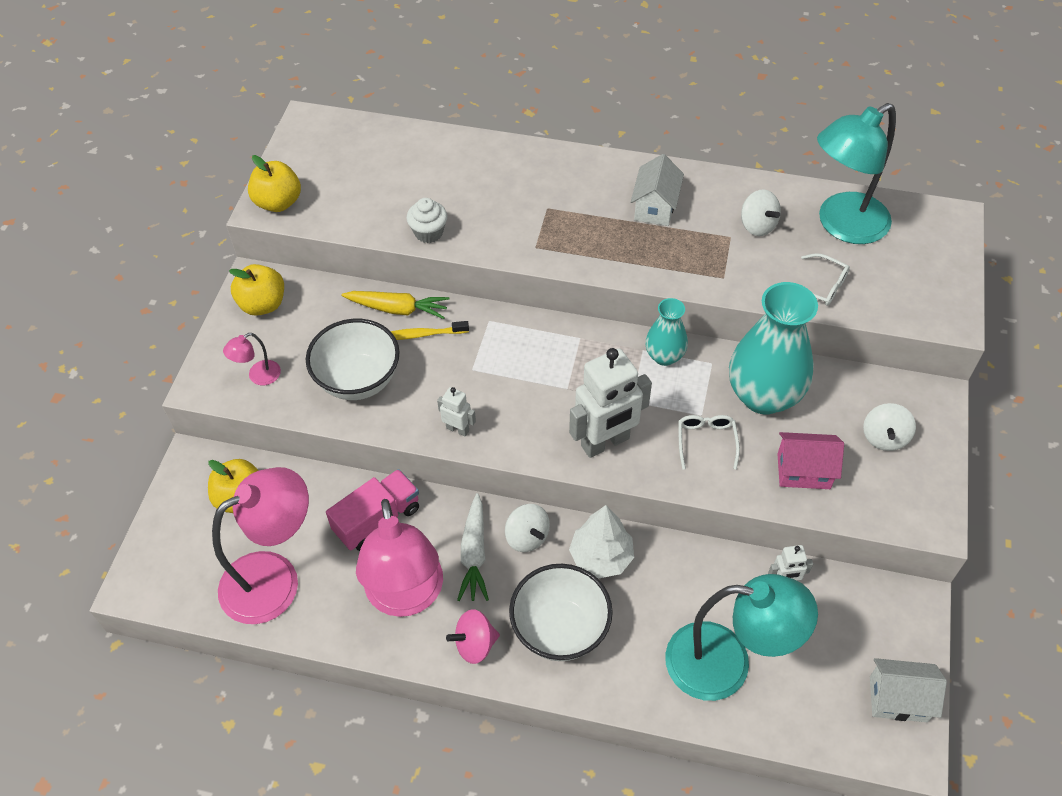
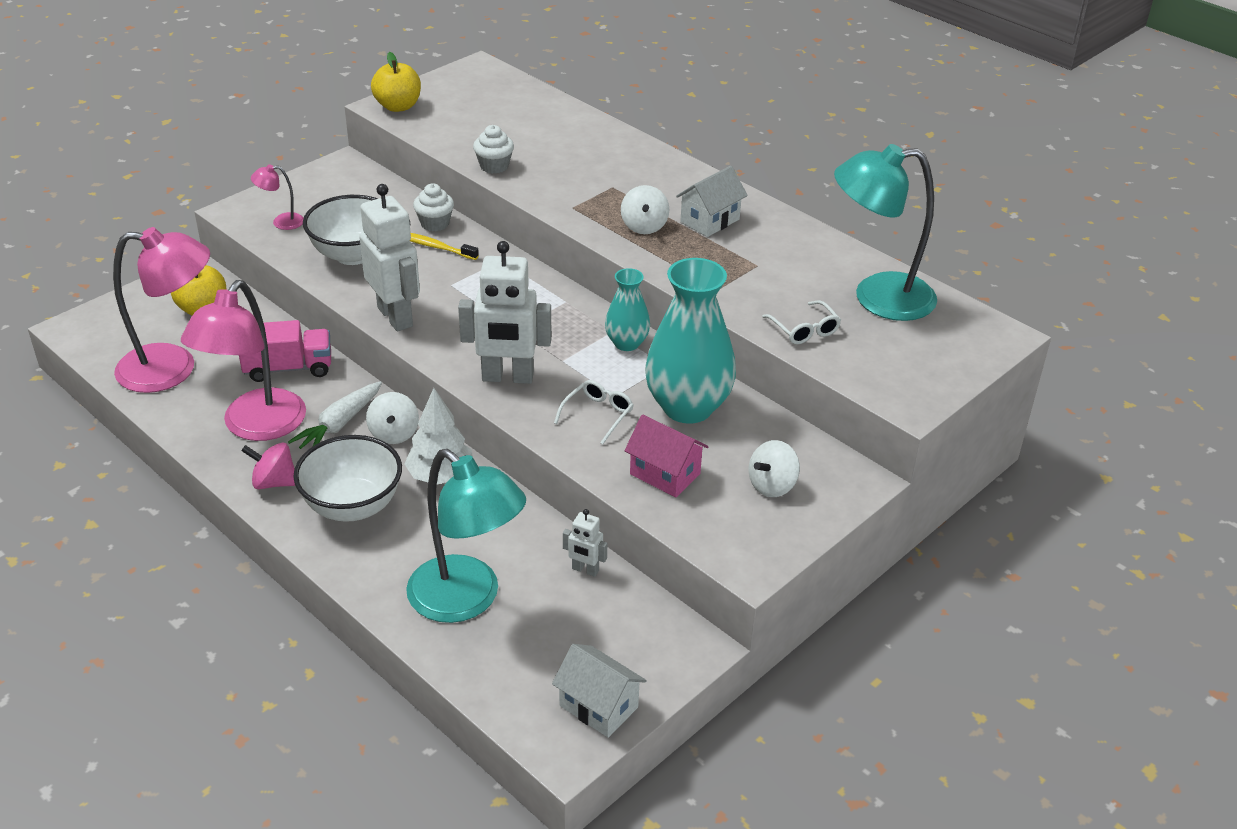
camera: 30 degrees right, 15 degrees down
(263, 304) = (334, 181): yellow apple -> none
(397, 309) = (435, 224): yellow carrot -> white cupcake
(458, 429) = (395, 317): white robot -> white robot, size x2.11
(757, 226) = (792, 267): white spinning top -> white spinning top (644, 226)

